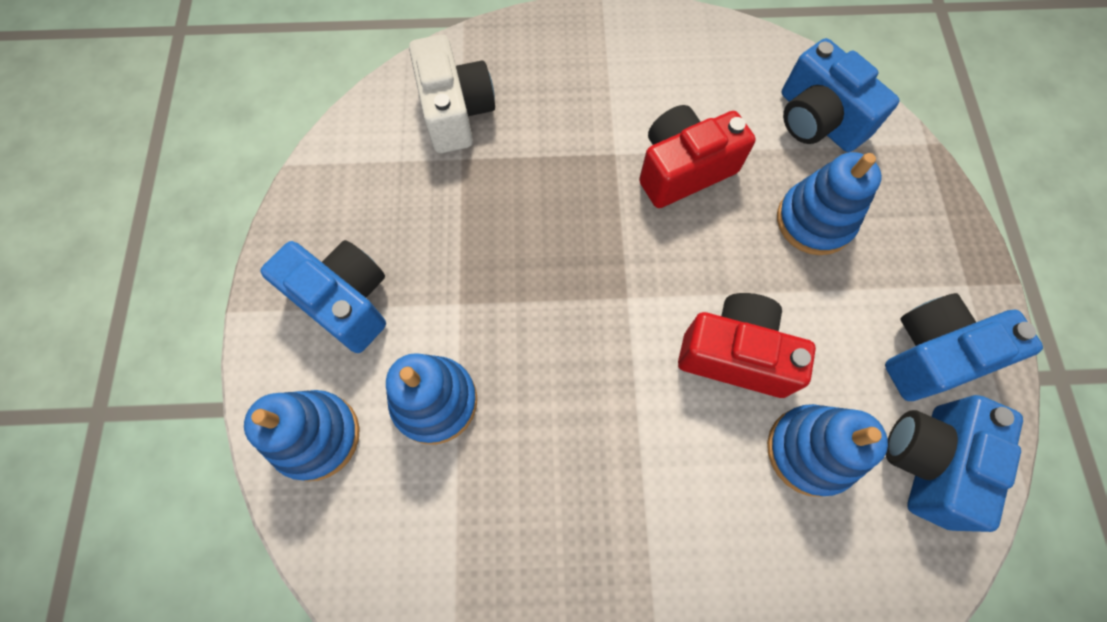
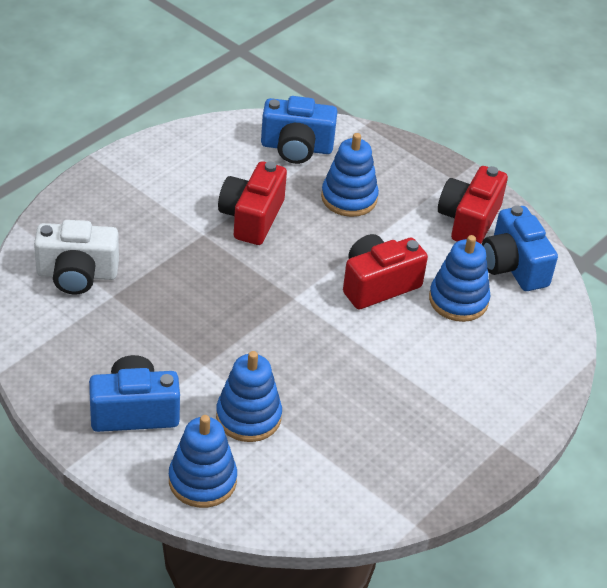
camera: 50 degrees left, 25 degrees down
(455, 112) = (77, 274): white camera -> white camera turned 150 degrees clockwise
(932, 355) = (469, 220): blue camera -> red camera

